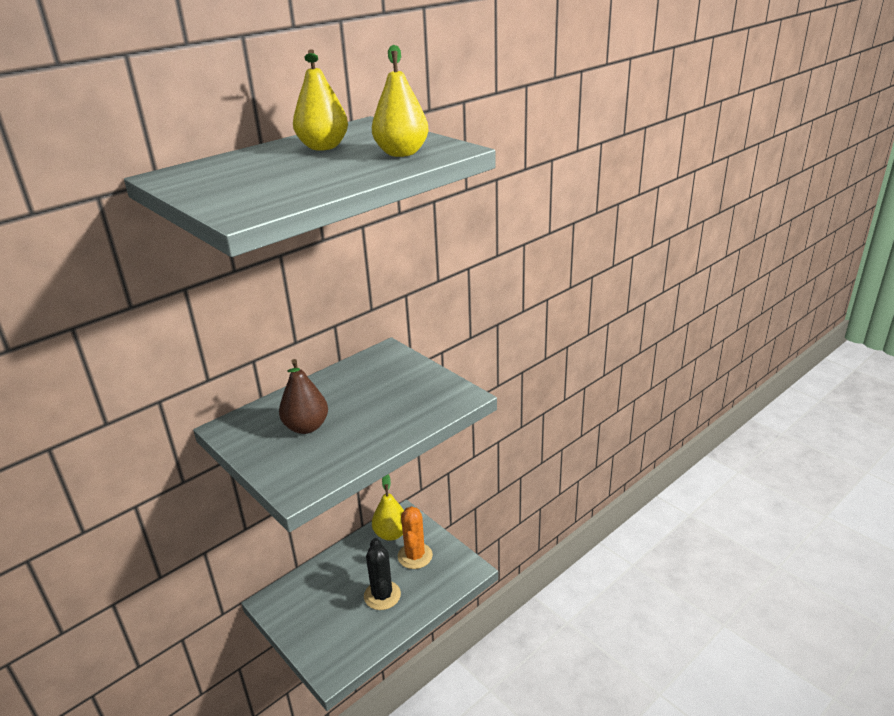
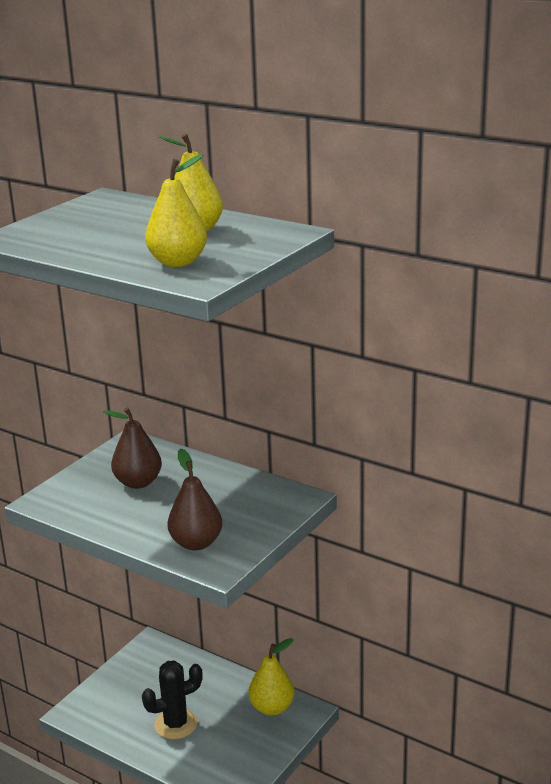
camera: 75 degrees right, 5 degrees down
(415, 556) = (242, 737): orange cactus -> none
(424, 403) = (196, 543): none -> brown pear

